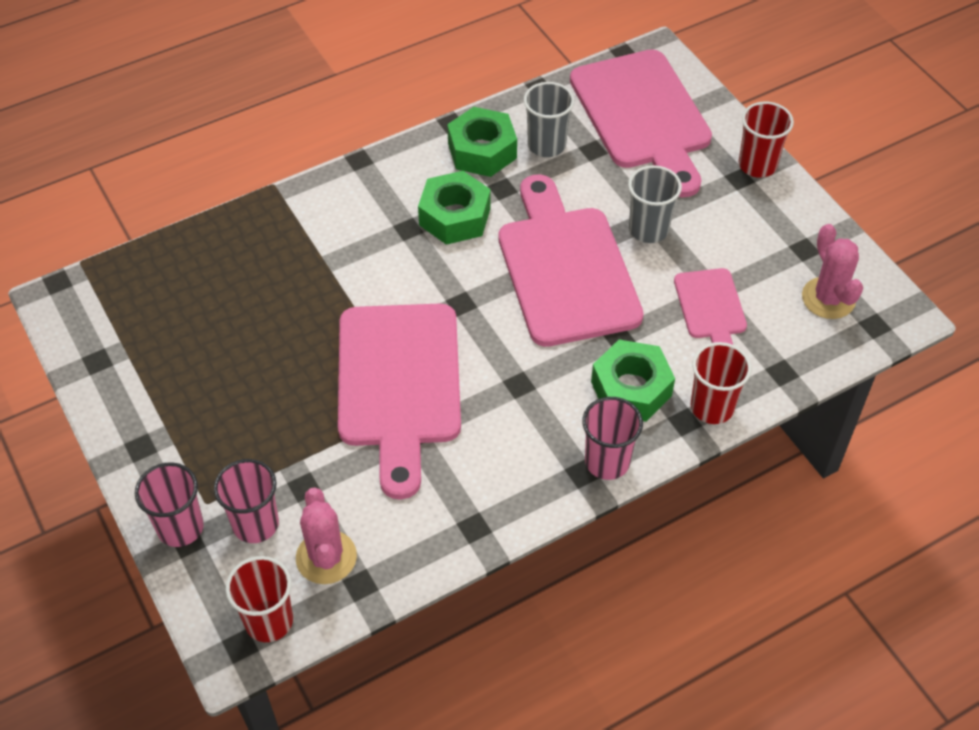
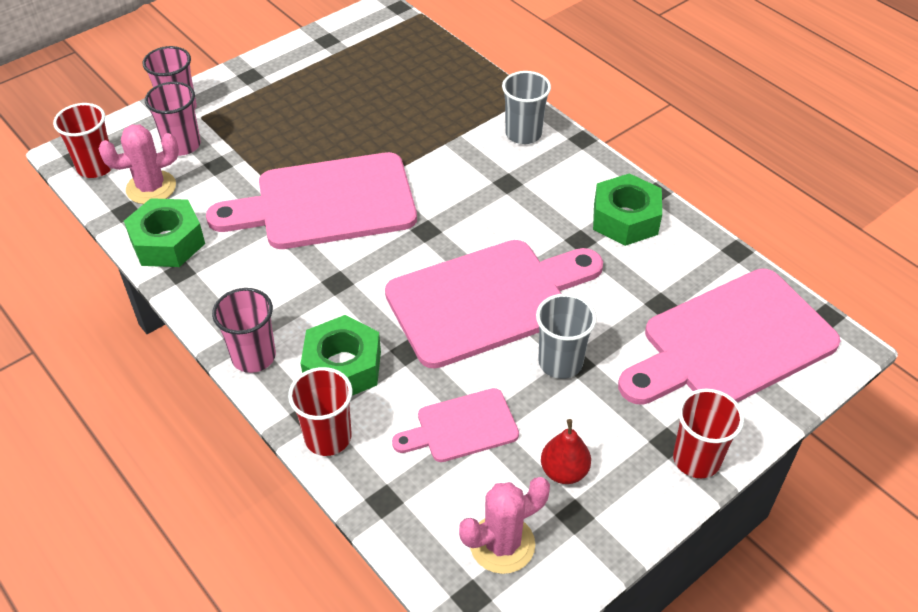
camera: 80 degrees right, 5 degrees down
(455, 217) = (531, 211): green nut -> green nut (167, 242)
(546, 145) = (653, 266): grey cup -> grey cup (523, 134)
(762, 247) = (564, 471): none -> red pear

